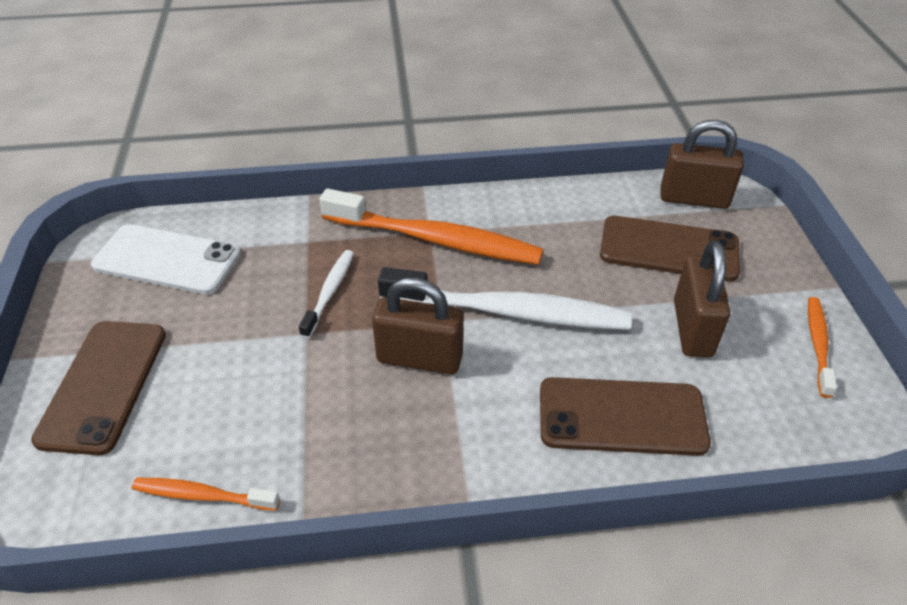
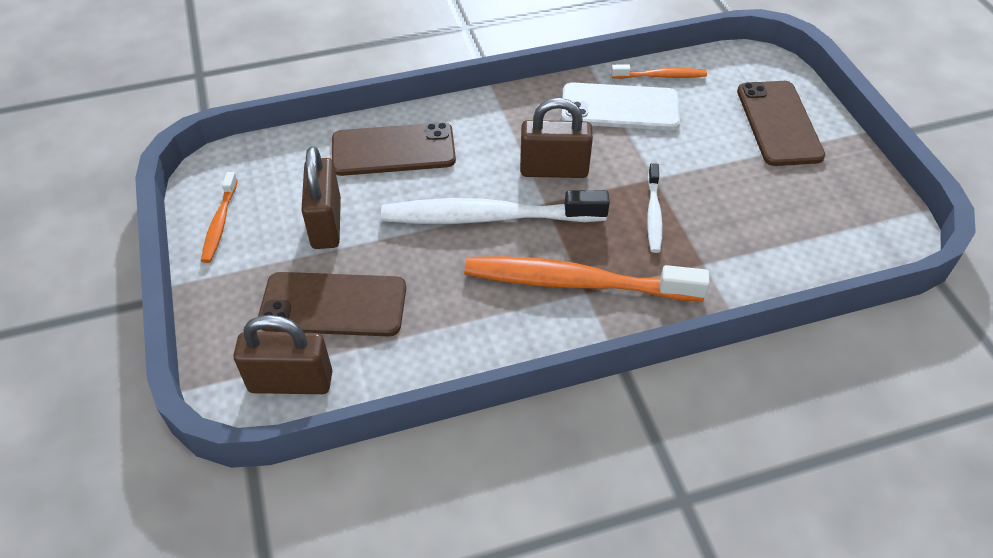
camera: 170 degrees right, 5 degrees up
(167, 259) = (822, 225): white phone -> white phone (620, 108)

